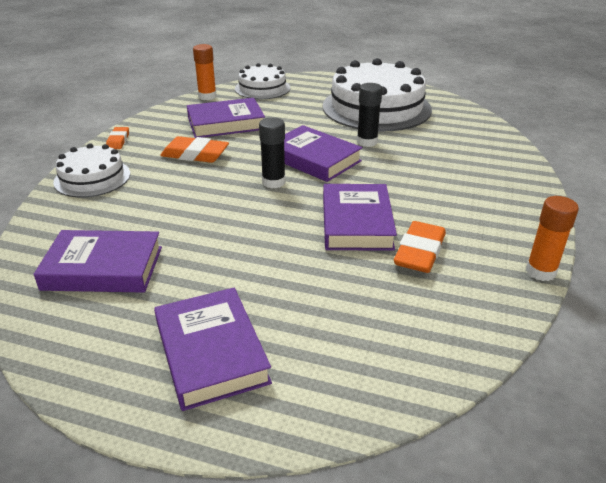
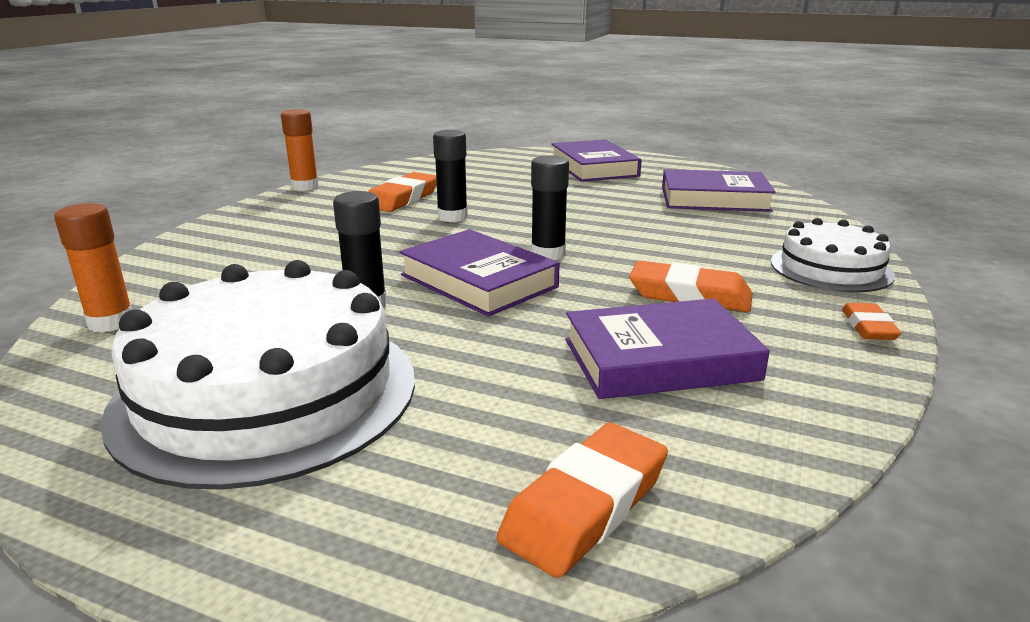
camera: 175 degrees left, 10 degrees down
(207, 96) = (764, 467): orange glue stick -> orange glue stick (111, 322)
(262, 88) = (585, 506): white cake -> orange eraser
(356, 223) = (452, 217): purple book -> black glue stick

